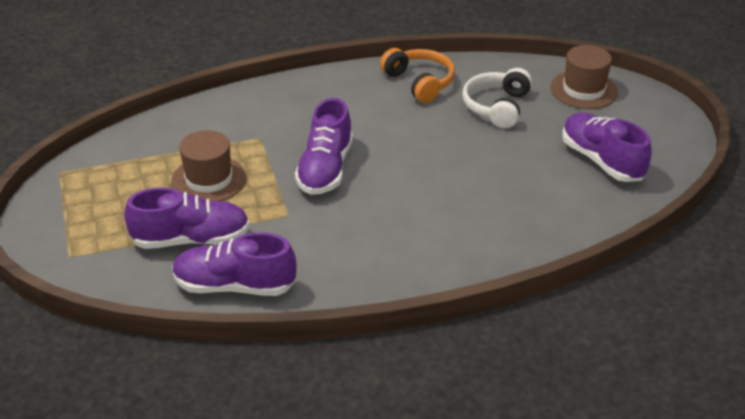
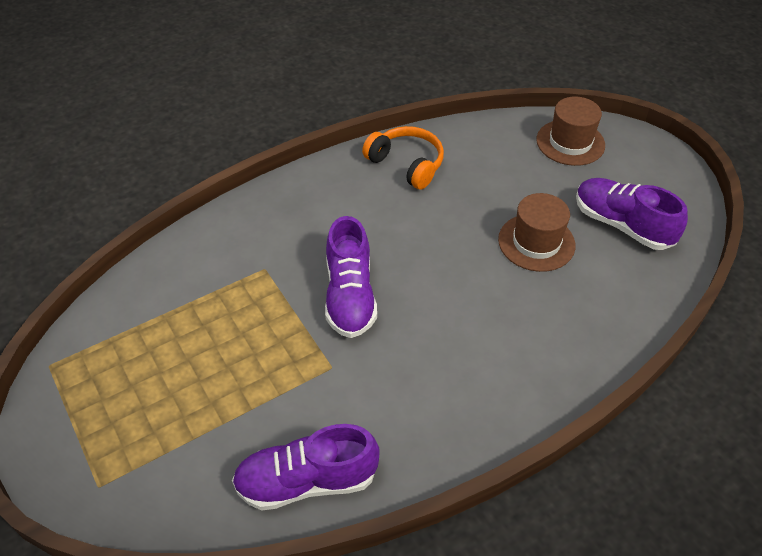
camera: 15 degrees left, 10 degrees up
(191, 239) = (235, 427): purple shoe -> none
(208, 179) = (227, 338): brown hat -> brown hat (536, 242)
(497, 107) = (495, 179): white headphones -> none

